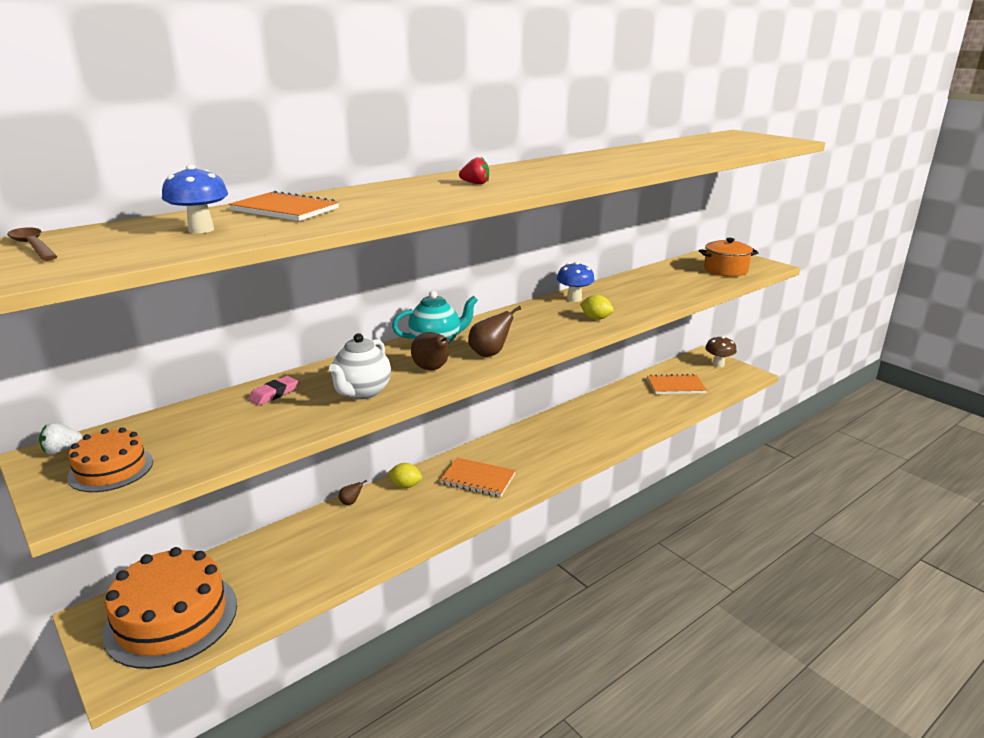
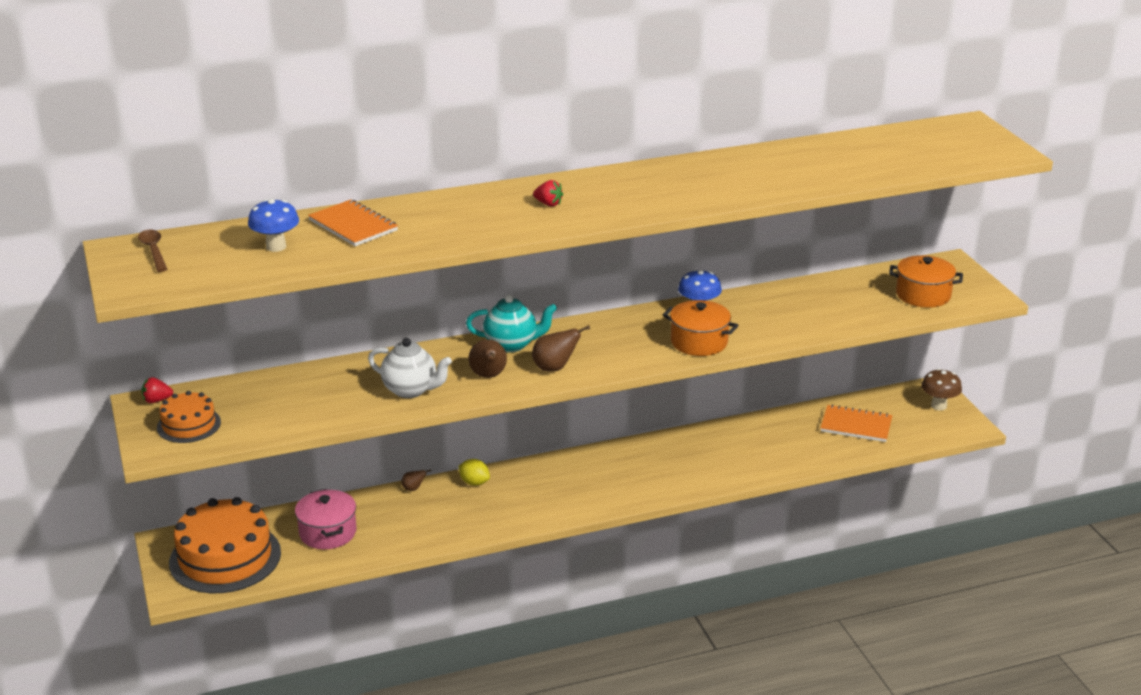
camera: 20 degrees right, 5 degrees up
(62, 450) = (157, 400): white strawberry -> red strawberry
(274, 394) = (335, 377): pink eraser -> none
(281, 564) = (328, 532): none -> pink pot
(362, 392) = (411, 390): white teapot -> white teapot turned 105 degrees counterclockwise
(478, 479) = (550, 491): orange notebook -> none
(596, 318) = (699, 342): yellow lemon -> orange pot

